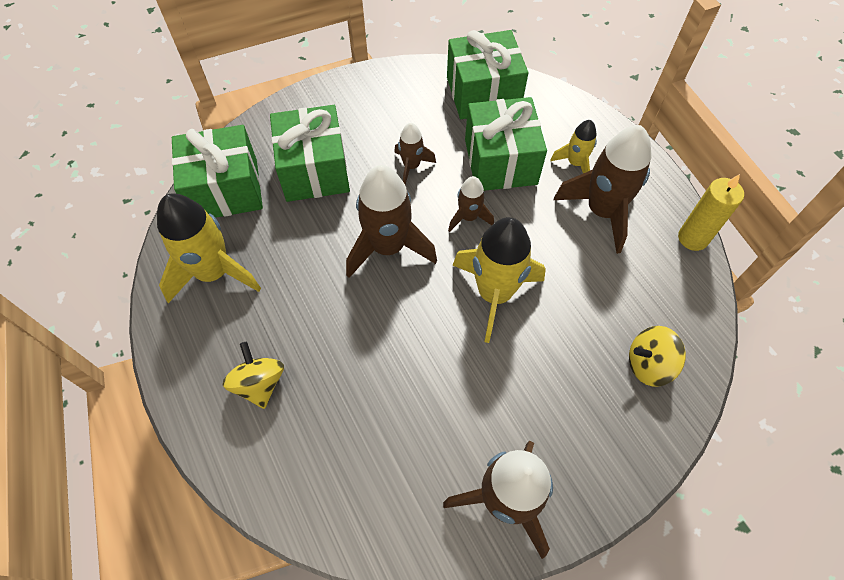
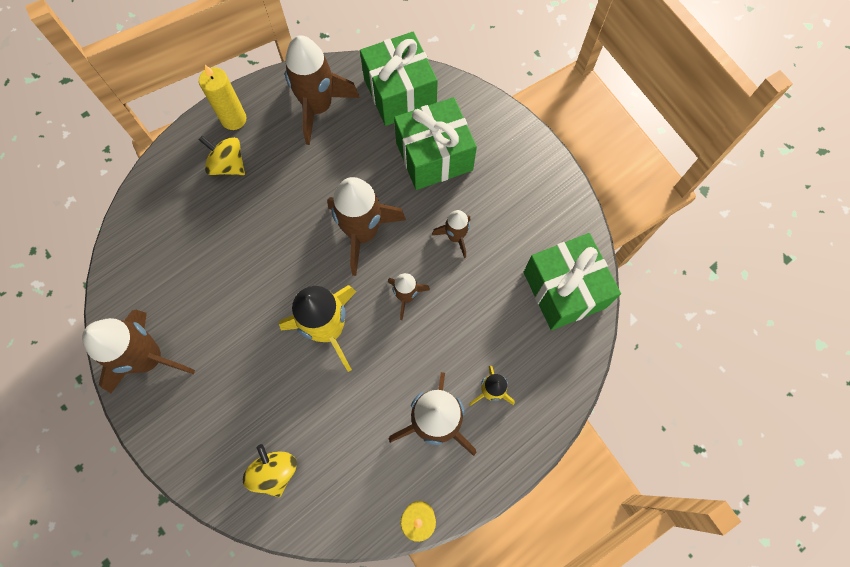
camera: 80 degrees right, 10 degrees up
(194, 371) = (234, 119): none -> yellow candle
(214, 272) = (318, 107): yellow rocket -> brown rocket
(259, 383) = (228, 165): yellow spinning top -> yellow spinning top turned 120 degrees counterclockwise
(500, 161) = (478, 317): green gift -> none

